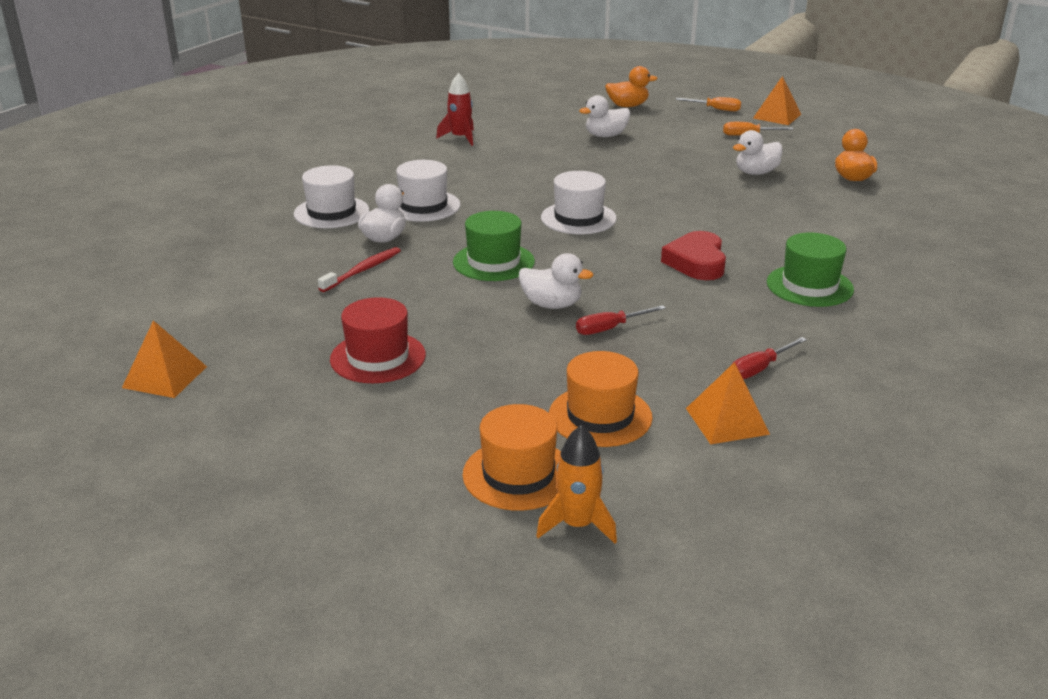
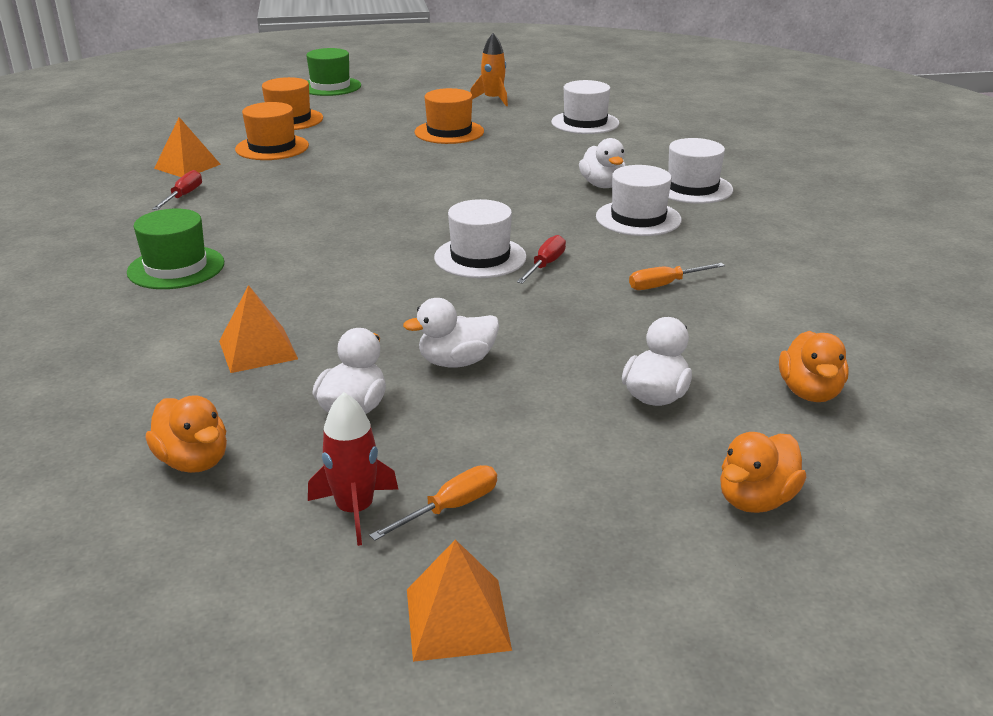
camera: 140 degrees right, 0 degrees up
(165, 377) = (541, 97): orange pyramid -> orange pyramid (258, 350)
(229, 312) = (585, 123): none -> white hat
(362, 270) = (564, 163): red toothbrush -> none
(378, 357) = (449, 132): red hat -> orange hat
(460, 138) = (804, 309): red rocket -> red rocket (355, 510)
(493, 262) = (483, 197): green hat -> green hat (330, 86)
(537, 118) = (809, 392): none -> orange duck
(552, 305) = (388, 186): white duck -> white duck (456, 362)
(577, 525) = (237, 115): orange rocket -> orange rocket (493, 100)
(610, 328) = (322, 186): red screwdriver -> red screwdriver (545, 265)
(696, 262) = (307, 254): red heart -> none
(715, 109) = (600, 578): orange screwdriver -> orange screwdriver (665, 285)

